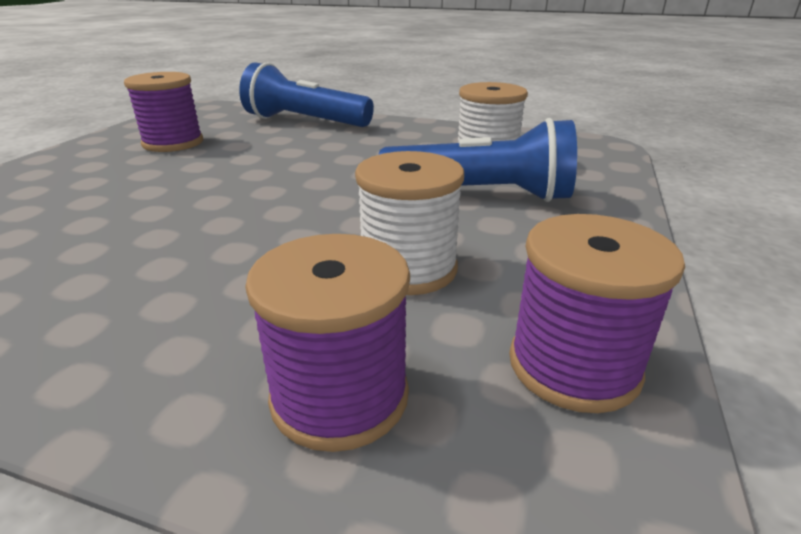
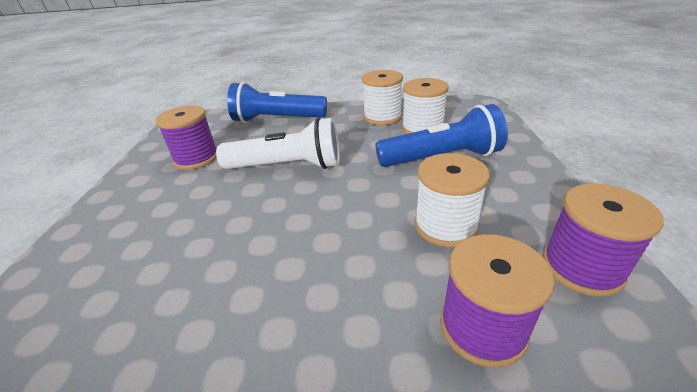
camera: 15 degrees left, 5 degrees up
(268, 168) = (288, 166): none -> white flashlight
(442, 139) = (382, 117): none -> white spool

